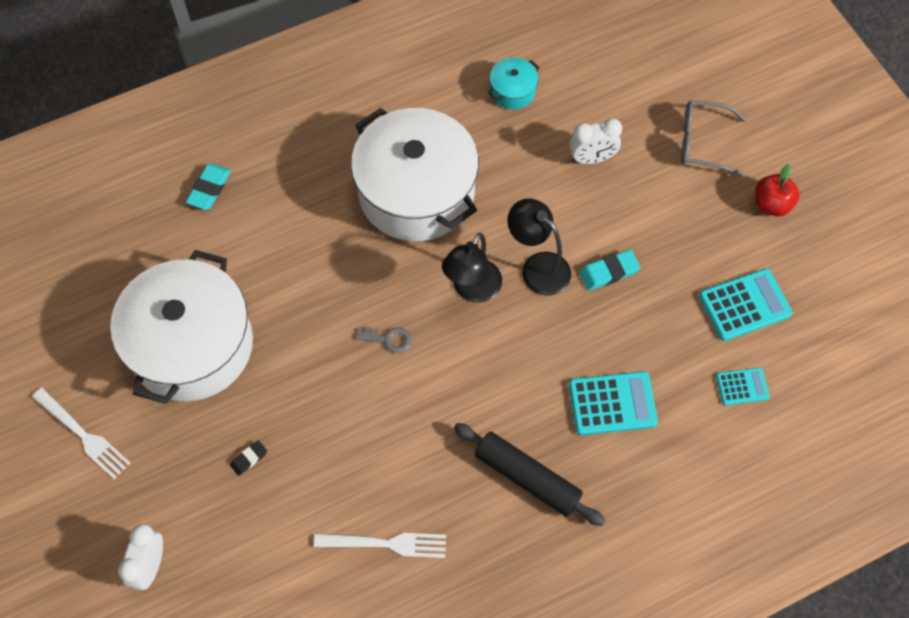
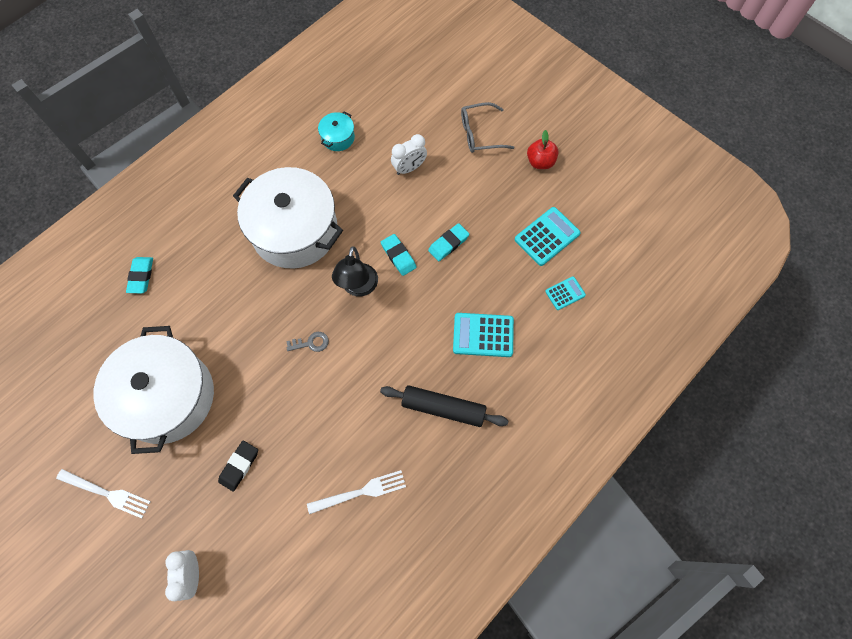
camera: 20 degrees left, 5 degrees up
(249, 459) = (239, 466): black eraser -> black eraser, size x1.64
(537, 267) = (398, 256): black lamp -> turquoise eraser
(612, 403) = (483, 335): turquoise calculator -> turquoise calculator turned 150 degrees counterclockwise

